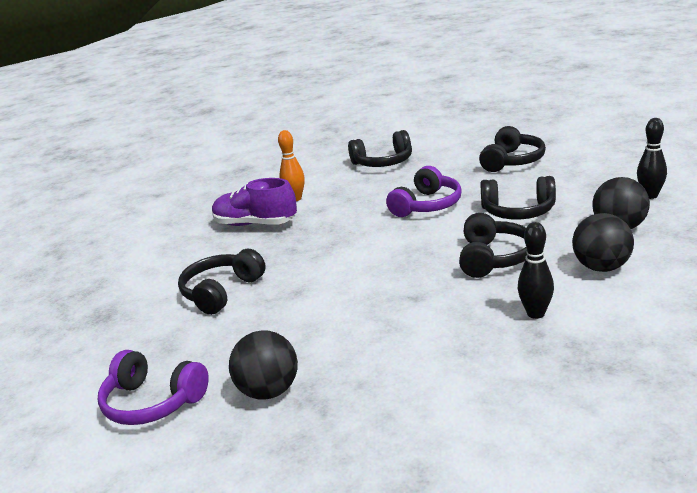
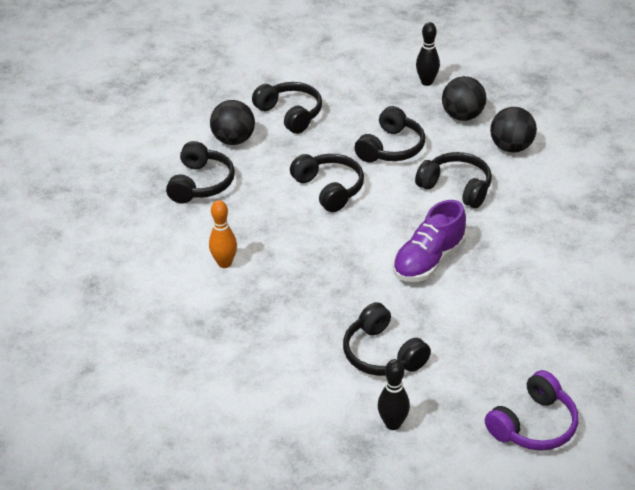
camera: 70 degrees left, 15 degrees up
(255, 224) = (258, 304): purple shoe -> purple shoe (428, 261)
(269, 391) = (559, 354): black ball -> black ball (234, 140)
(427, 205) = (329, 189): purple headphones -> black headphones
(535, 313) = (548, 198): black bowling pin -> black bowling pin (393, 424)

